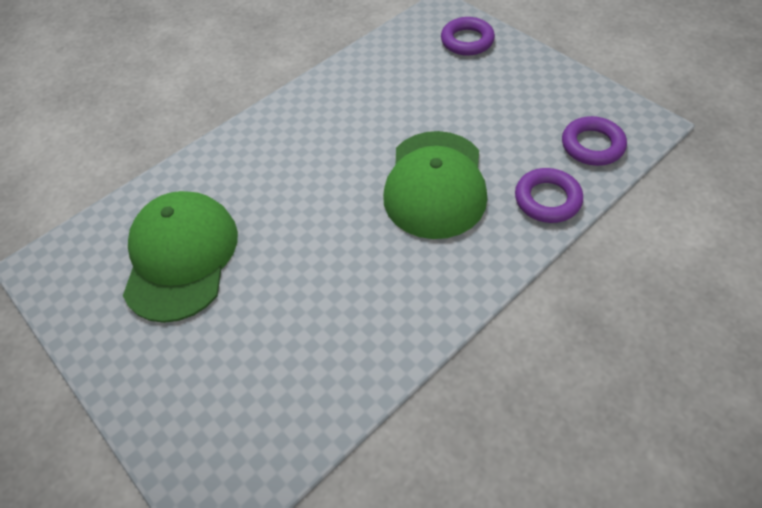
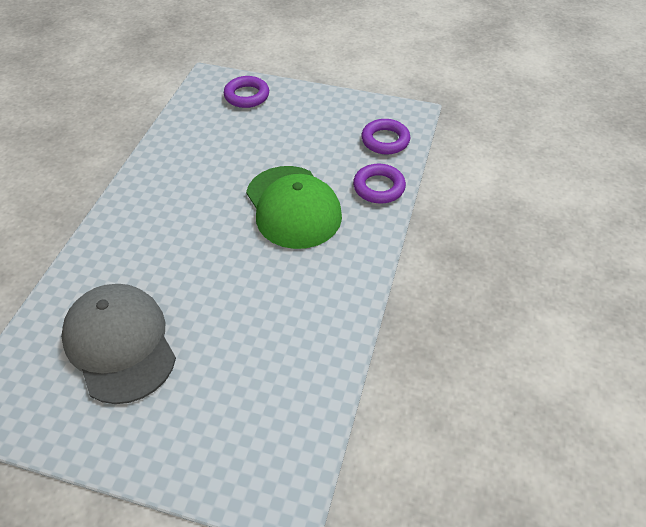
camera: 35 degrees left, 5 degrees down
(181, 257) = (120, 344): green cap -> grey cap

